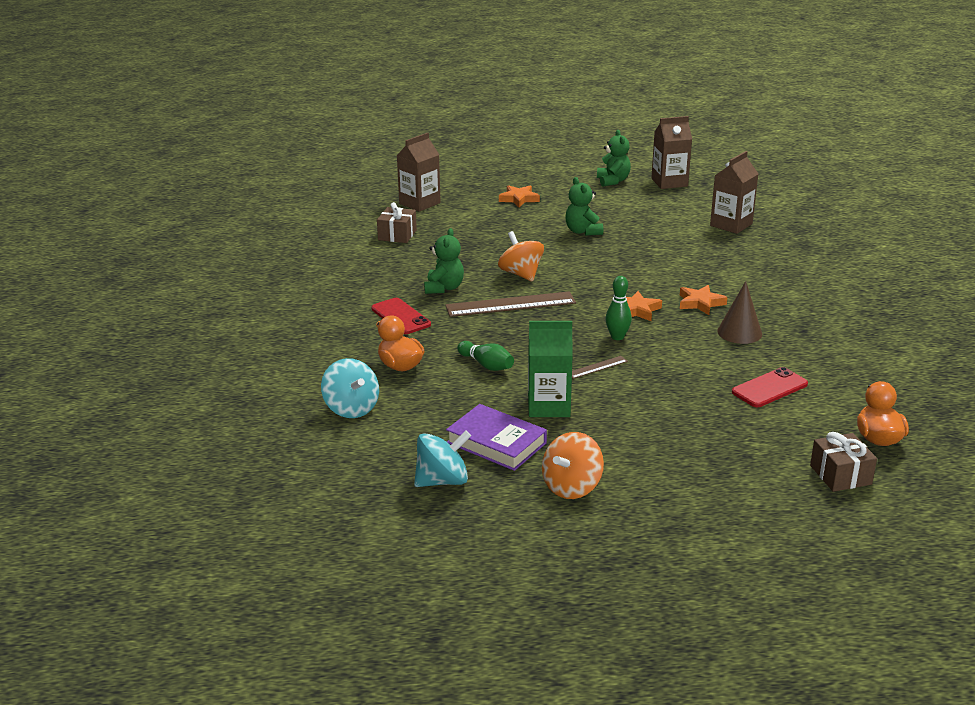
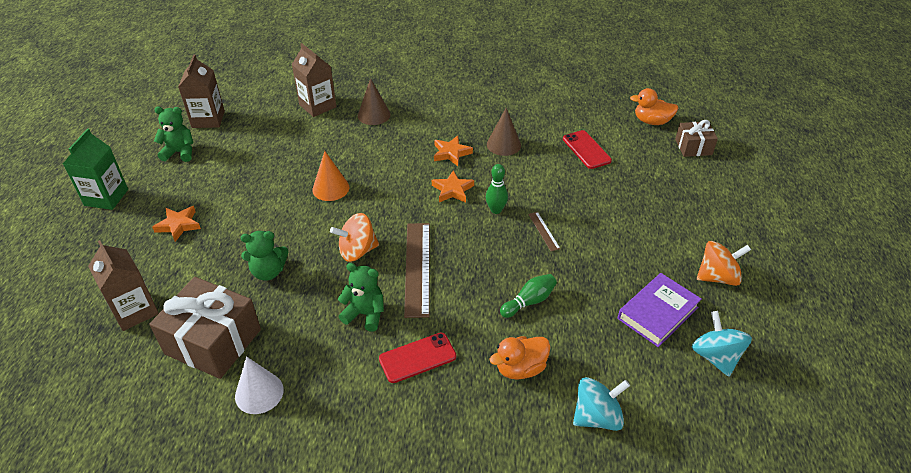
camera: 80 degrees left, 15 degrees up
(352, 259) = (259, 393): none -> white cone
(397, 235) = (213, 341): brown gift -> brown gift, size x1.80
(548, 406) = (602, 271): green carton -> green carton (106, 197)
(571, 487) = (717, 277): orange spinning top -> orange spinning top turned 60 degrees counterclockwise
(583, 231) = (284, 193): green teddy bear -> green teddy bear (268, 272)
(602, 250) = (330, 188): none -> orange cone
(738, 254) = (374, 115): none -> brown cone

